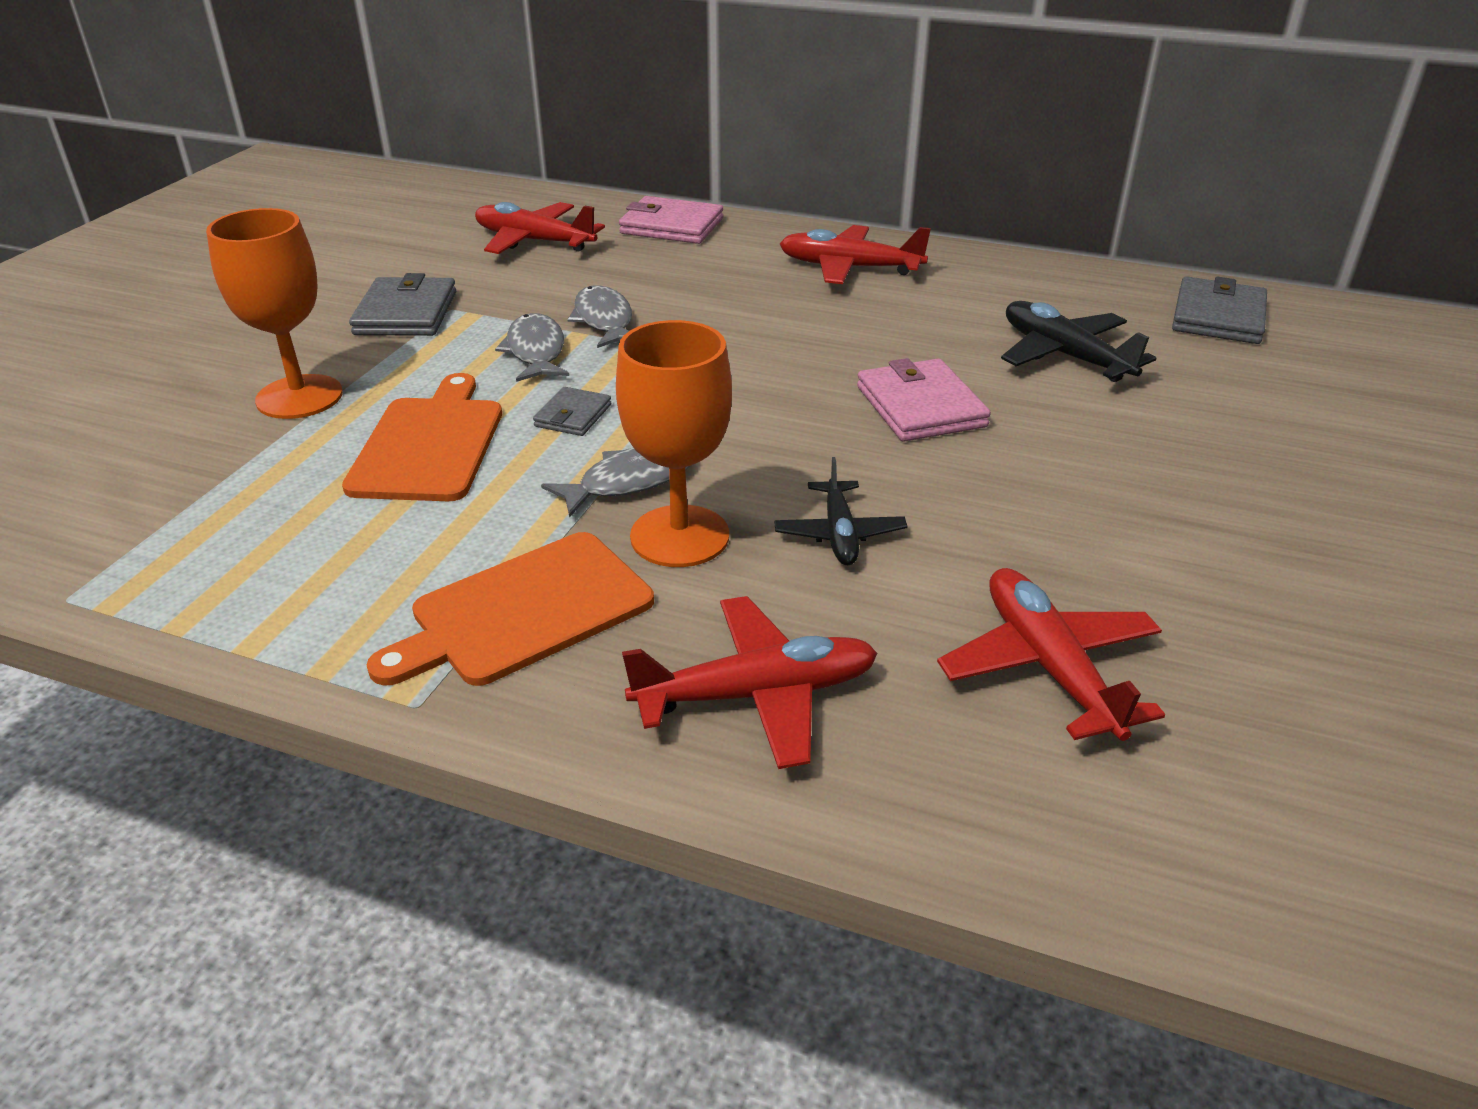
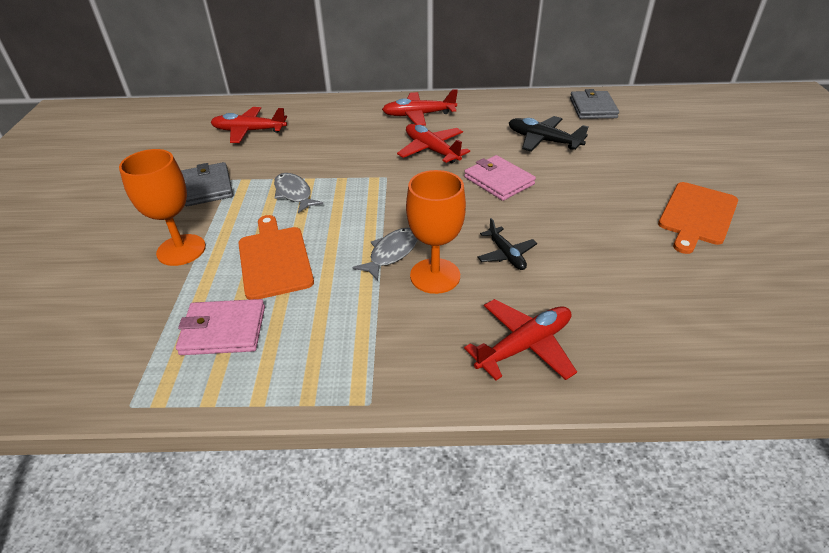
camera: 20 degrees left, 5 degrees up
(523, 611) = (387, 337): orange cutting board -> orange cutting board (696, 215)
(573, 415) = (338, 225): grey wallet -> none
(604, 320) = (318, 168): grey fish -> none
(672, 226) = (316, 109): pink wallet -> pink wallet (223, 330)
(1048, 666) = (634, 294): red plane -> red plane (431, 150)

